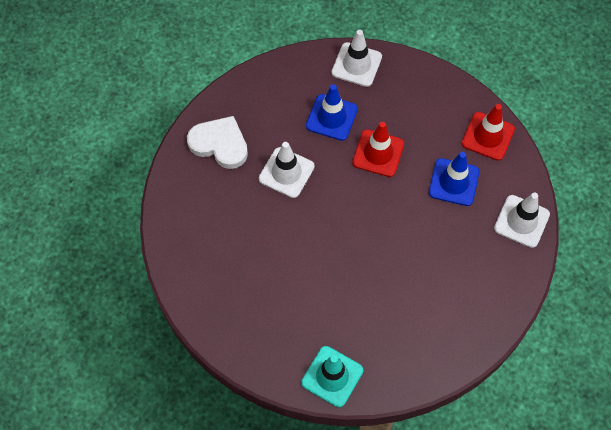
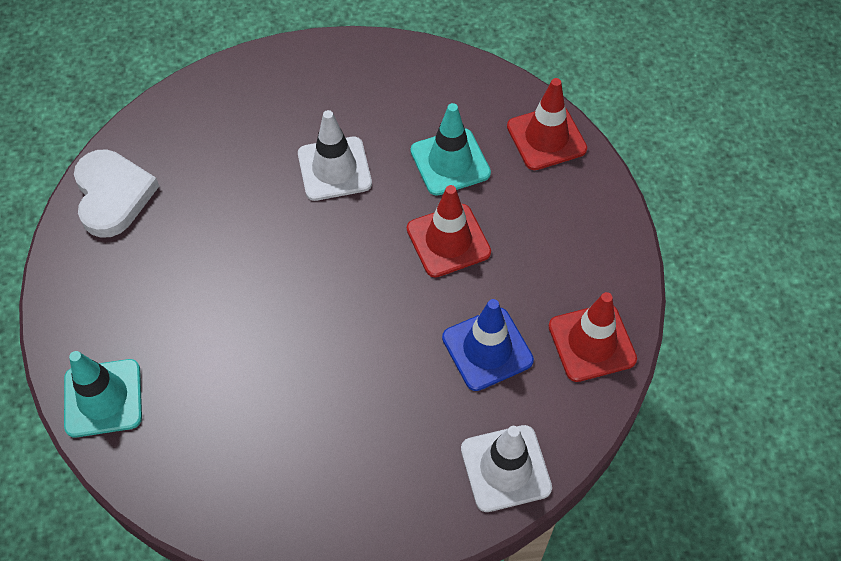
camera: 50 degrees right, 5 degrees down
(220, 144) = (312, 85): white heart -> white heart (113, 195)
(331, 117) = (450, 162): blue traffic cone -> turquoise traffic cone
(356, 65) = (546, 138): white traffic cone -> red traffic cone

